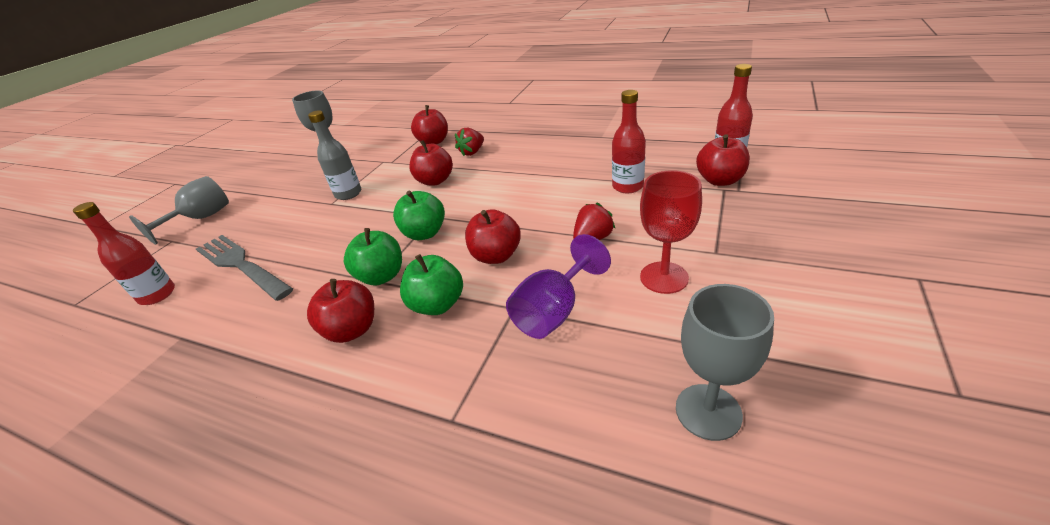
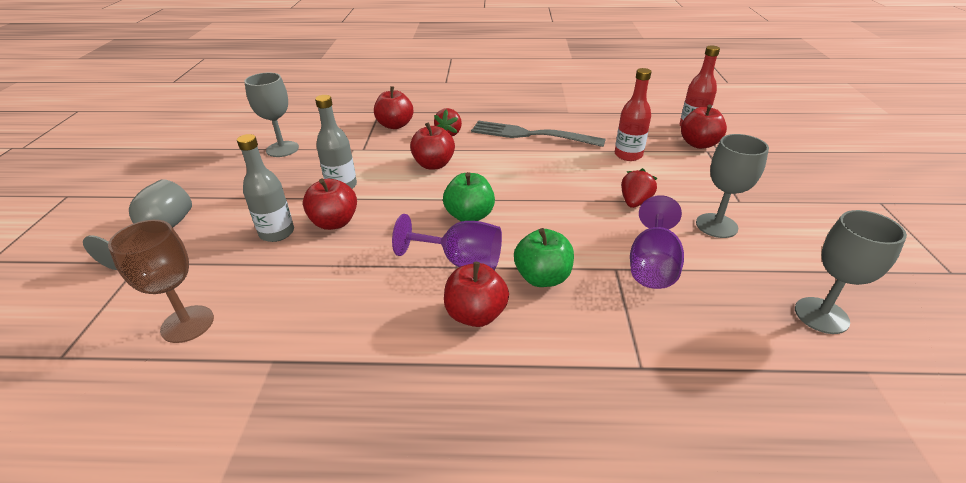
camera: 25 degrees left, 0 degrees up
(157, 295) = (187, 324): red bottle -> brown goblet
(241, 265) = (275, 275): grey fork -> grey fork (531, 135)
(271, 229) = (277, 233): none -> grey bottle
(381, 276) = (460, 261): green apple -> purple goblet
(496, 256) = (560, 227): red apple -> red apple (334, 222)
(664, 277) = (716, 225): red goblet -> grey goblet

